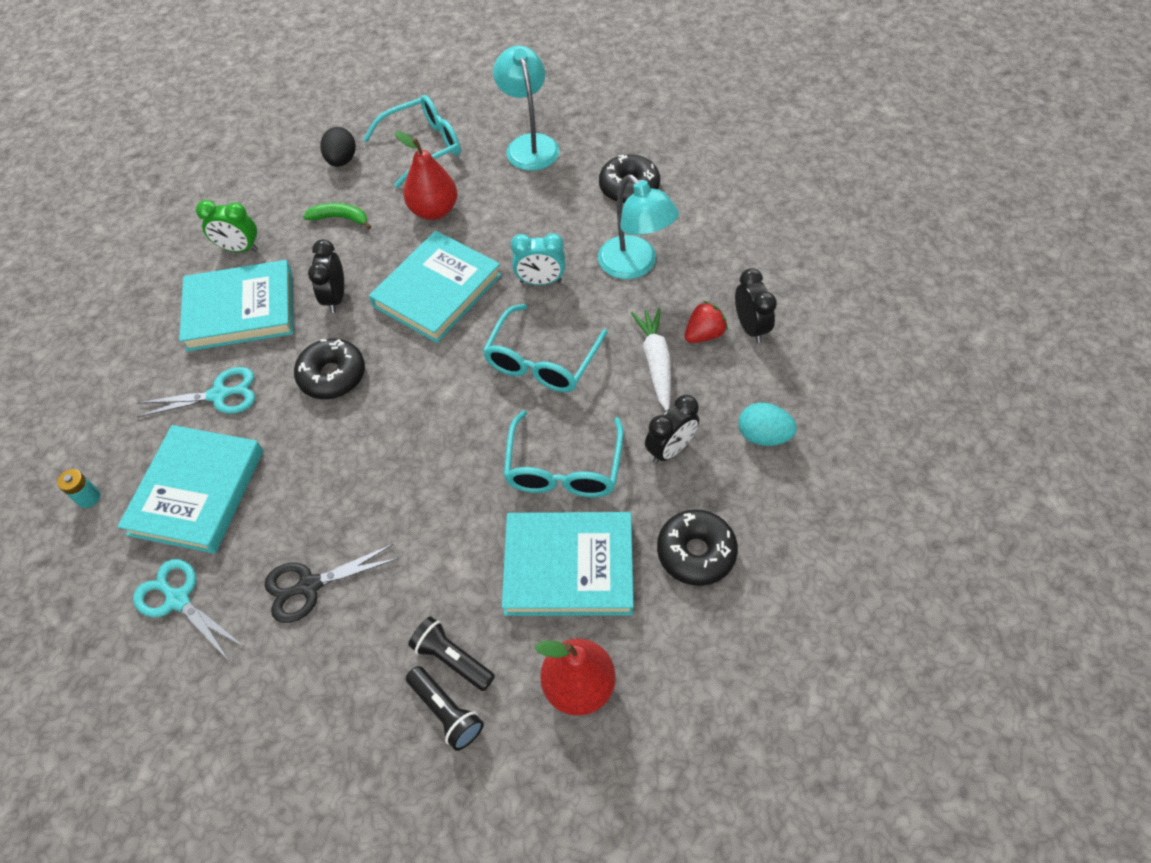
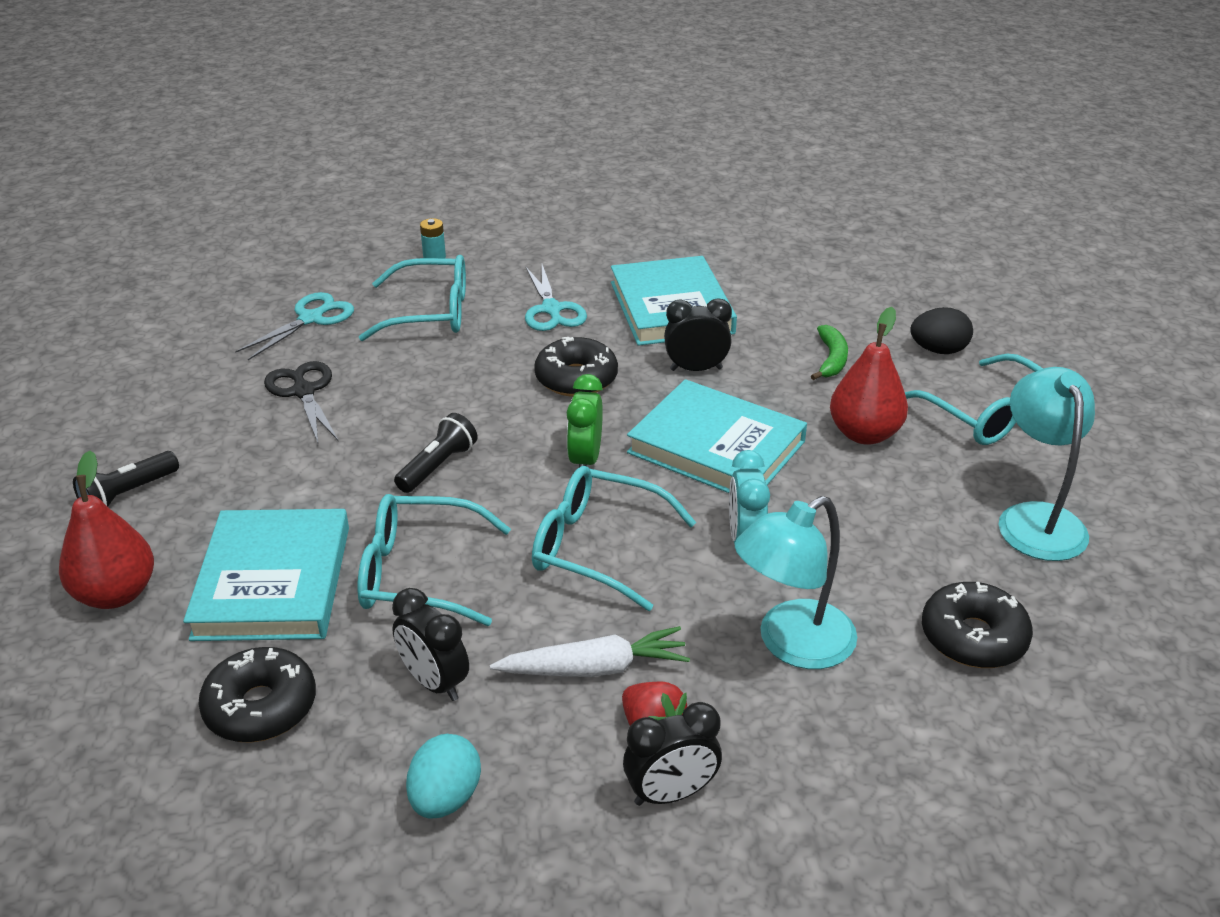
camera: 85 degrees right, 20 degrees down
(197, 492) = (430, 313): turquoise book -> turquoise glasses
(239, 249) = (765, 295): green clock -> green clock (585, 460)
(452, 659) = (186, 494): black flashlight -> black flashlight (437, 466)
(529, 144) = (1036, 519): turquoise lamp -> turquoise lamp turned 75 degrees counterclockwise

